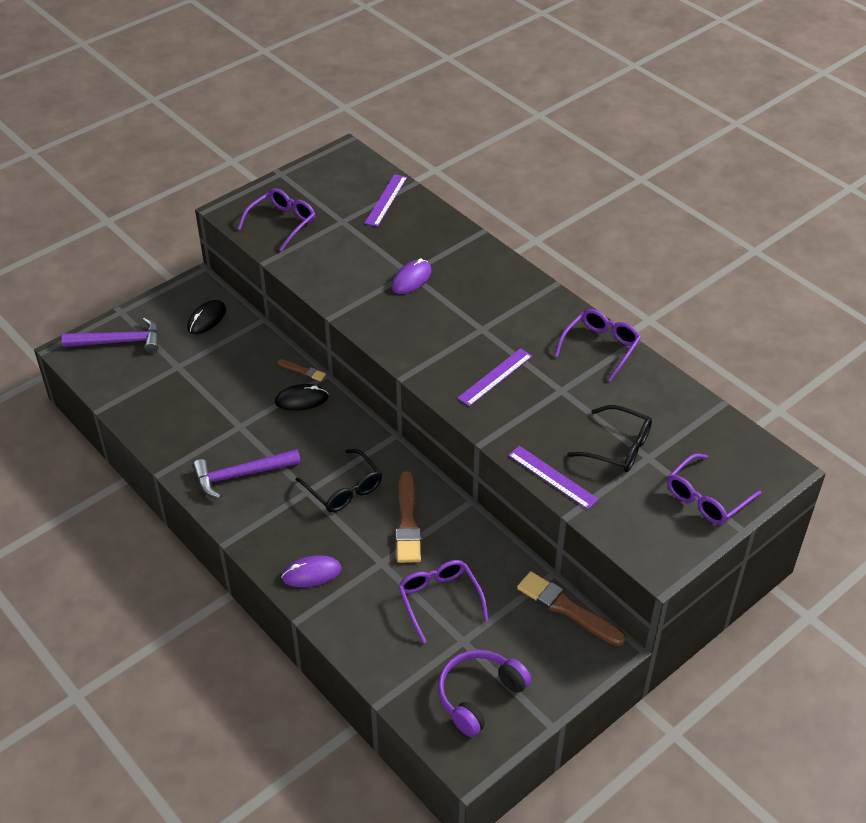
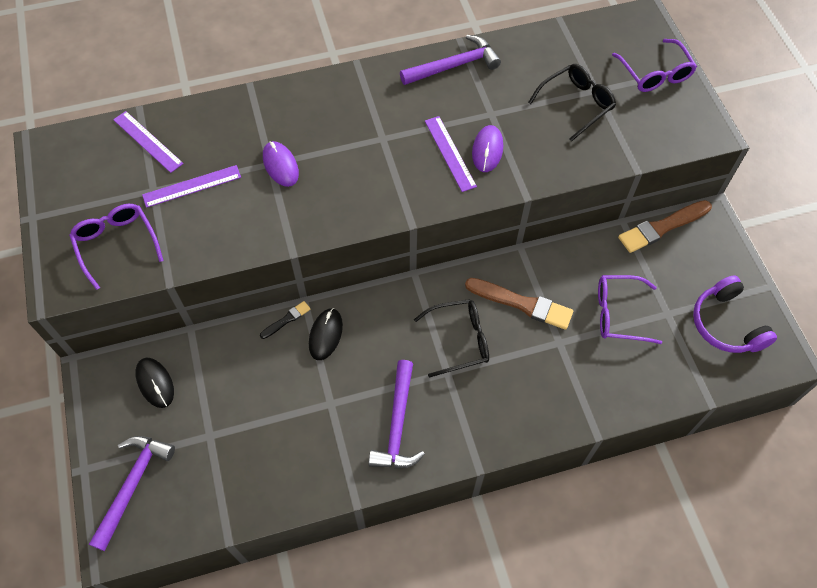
camera: 65 degrees left, 15 degrees up
(303, 371) = (286, 319): brown brush -> black brush
(311, 573) = (548, 404): purple mouse -> purple mouse (487, 150)
(552, 477) = (589, 162): purple ruler -> purple ruler (192, 186)
(600, 347) = (454, 66): purple glasses -> purple hammer

